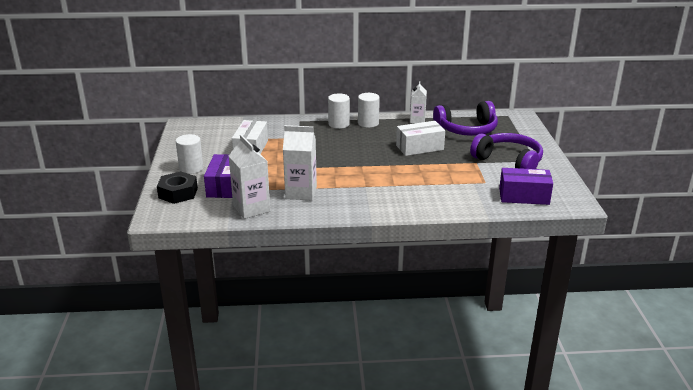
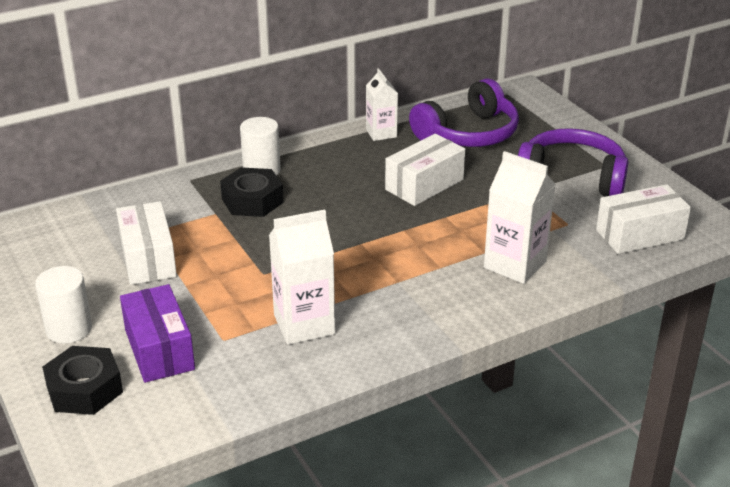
camera: 25 degrees left, 5 degrees up
(251, 209) = (244, 382): white carton -> white carton (515, 265)
(322, 136) = (252, 200): none -> black nut
(368, 123) = (308, 157): white cylinder -> none
(524, 196) = (640, 235): purple box -> white box

